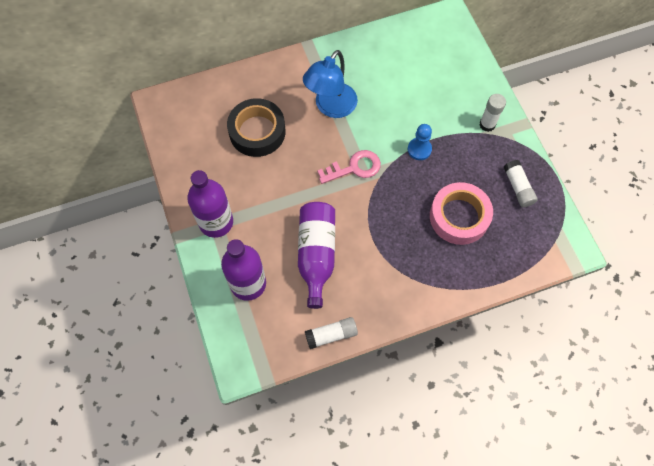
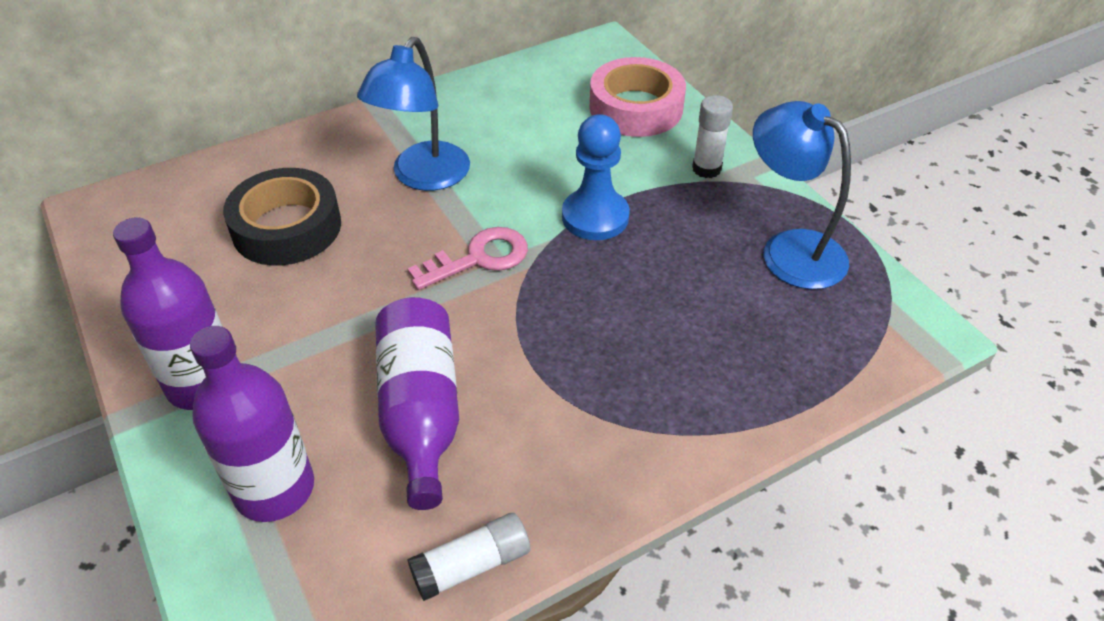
camera: 10 degrees left, 20 degrees down
(419, 149) = (595, 217): blue pawn -> blue pawn, size x1.50
(459, 217) = (695, 308): pink tape -> pink tape (636, 108)
(518, 187) = (789, 249): white glue stick -> blue lamp

